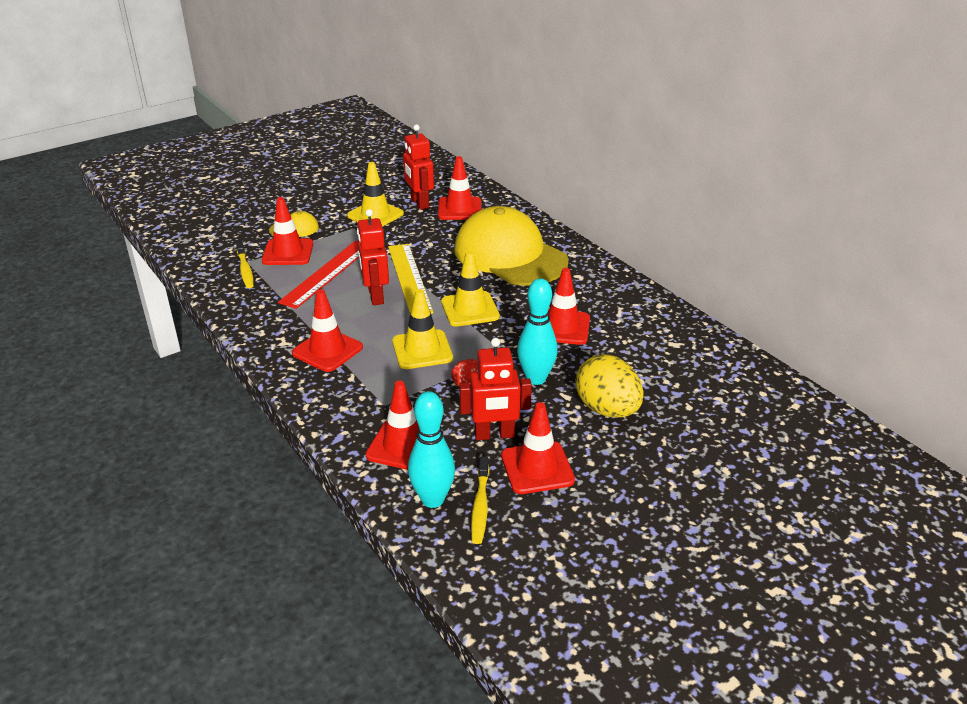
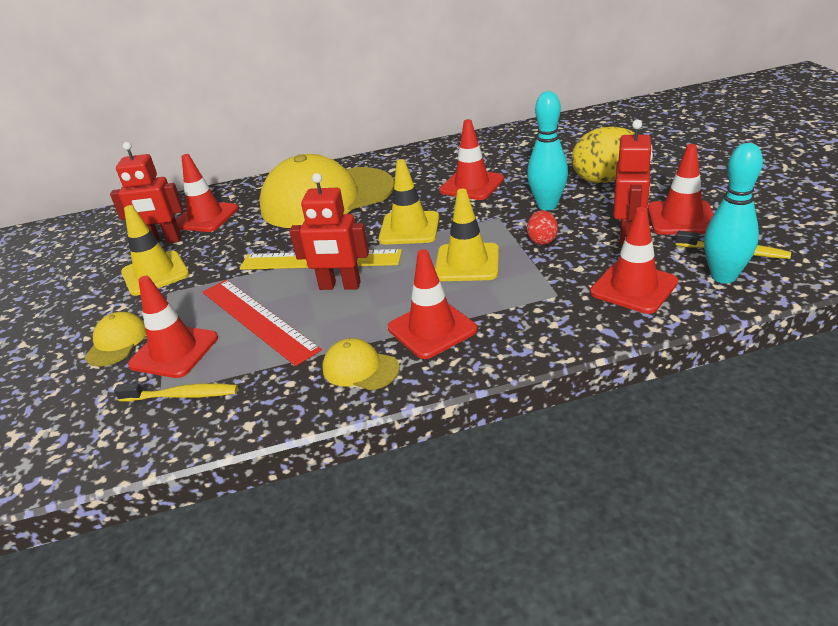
camera: 65 degrees left, 0 degrees up
(278, 329) = (360, 368): none -> yellow cap

